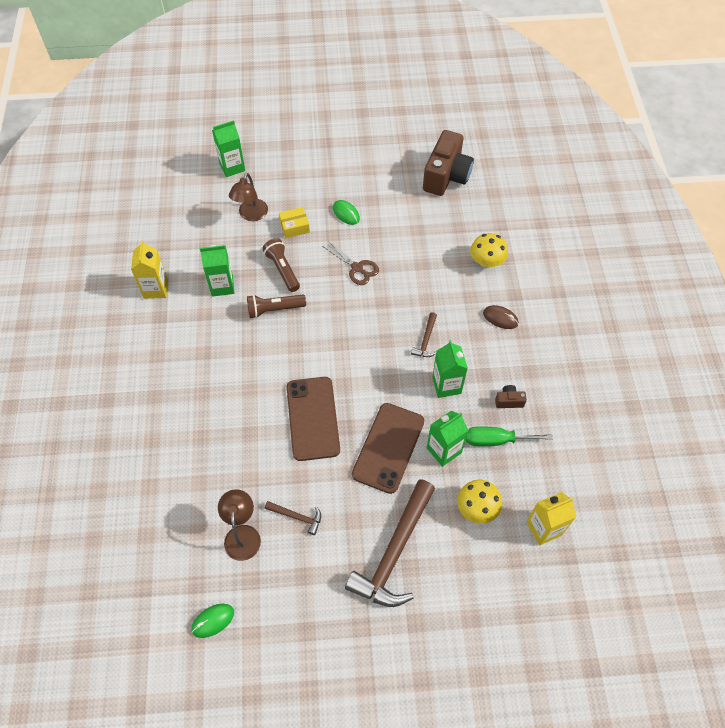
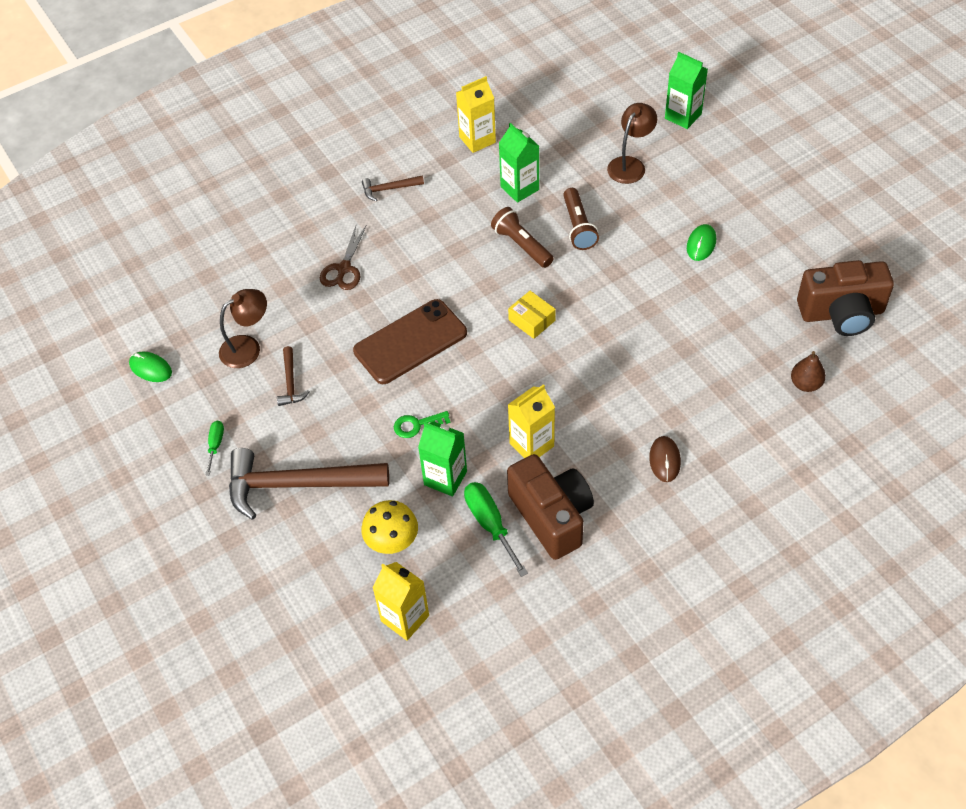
camera: 65 degrees right, 5 degrees down
(251, 215) = (630, 164): brown lamp -> brown lamp turned 135 degrees clockwise
(282, 270) = (578, 227): brown flashlight -> brown flashlight turned 135 degrees clockwise
(294, 227) = (644, 208): yellow box -> yellow box (532, 320)
(322, 598) = (215, 445): none -> green screwdriver
(357, 268) = (631, 290): brown scissors -> brown scissors (344, 269)
(388, 447) = (417, 425): brown phone -> green key
(426, 340) = (579, 399): brown hammer -> brown hammer (389, 189)
(446, 385) = (531, 445): green carton -> yellow carton
(486, 220) = (805, 384): none -> brown pear
(486, 261) = (740, 411): yellow mushroom -> none
(509, 401) = (551, 516): brown camera -> brown camera, size x2.39

